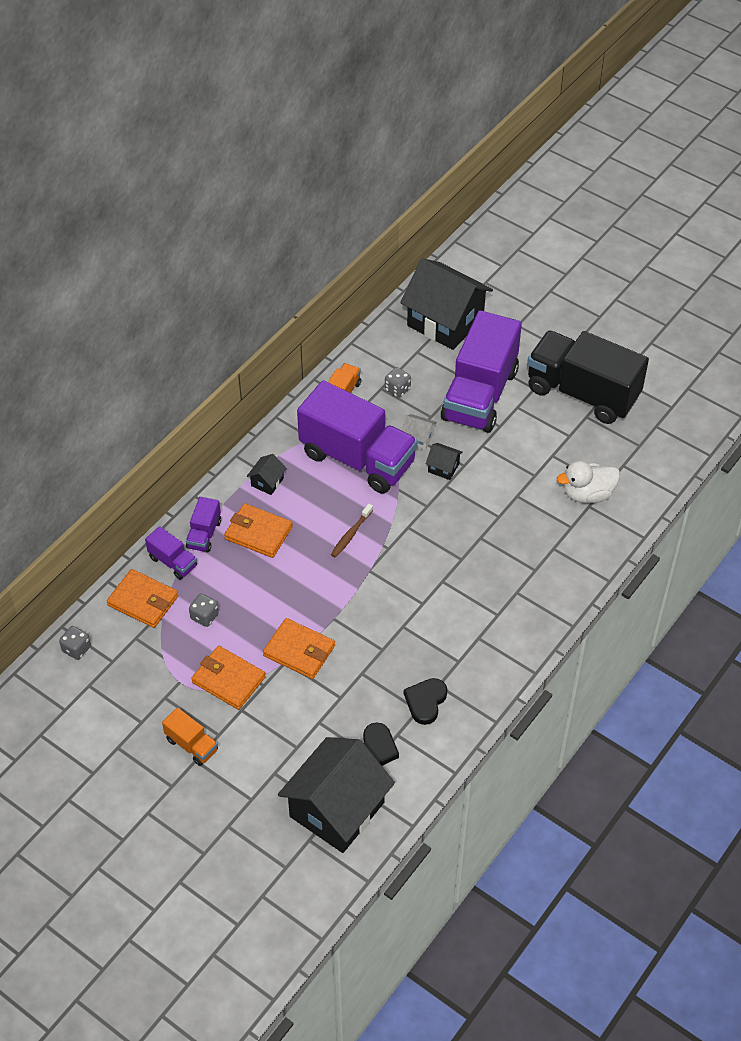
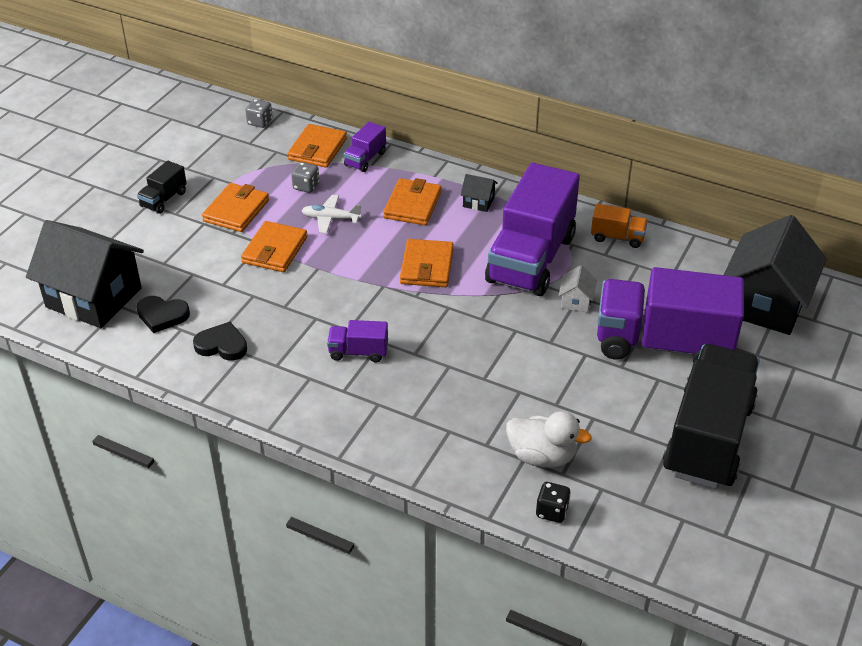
camera: 80 degrees right, 10 degrees down
(192, 745) = (164, 199): orange truck -> black truck
(204, 534) = (402, 172): purple truck -> purple truck (358, 352)
(262, 601) = (331, 219): none -> white plane
(351, 534) = (427, 266): brown toothbrush -> orange wallet
(397, 389) = (641, 277): grey dice -> none
(443, 467) = (540, 325): black house -> none
(587, 494) = (542, 456): white duck -> white duck turned 135 degrees clockwise
(641, 498) = (552, 511): none -> black dice

